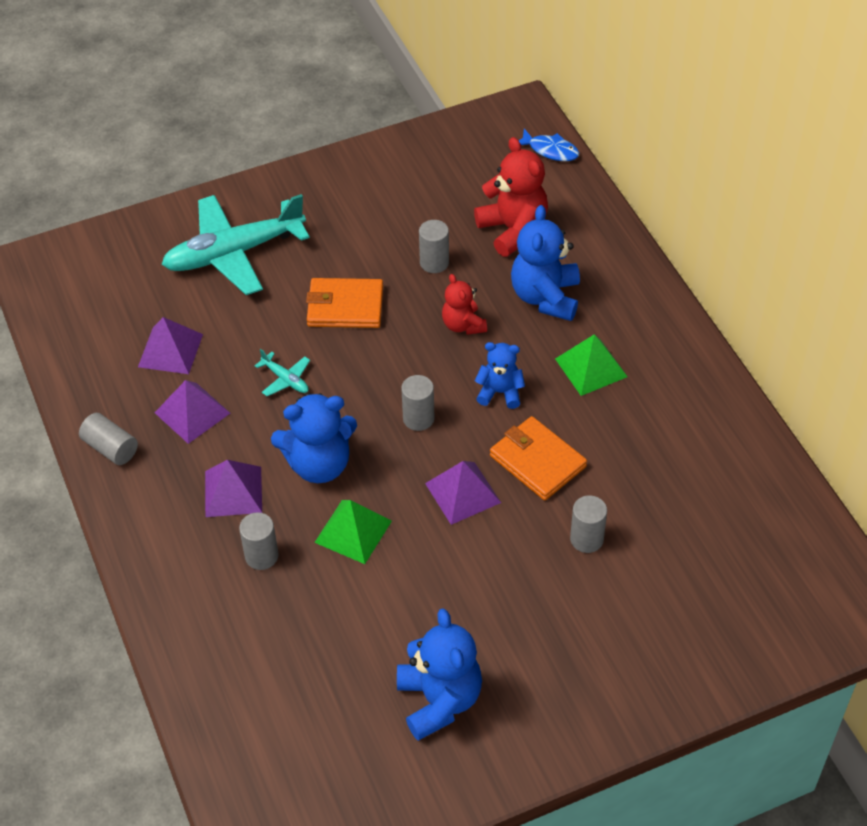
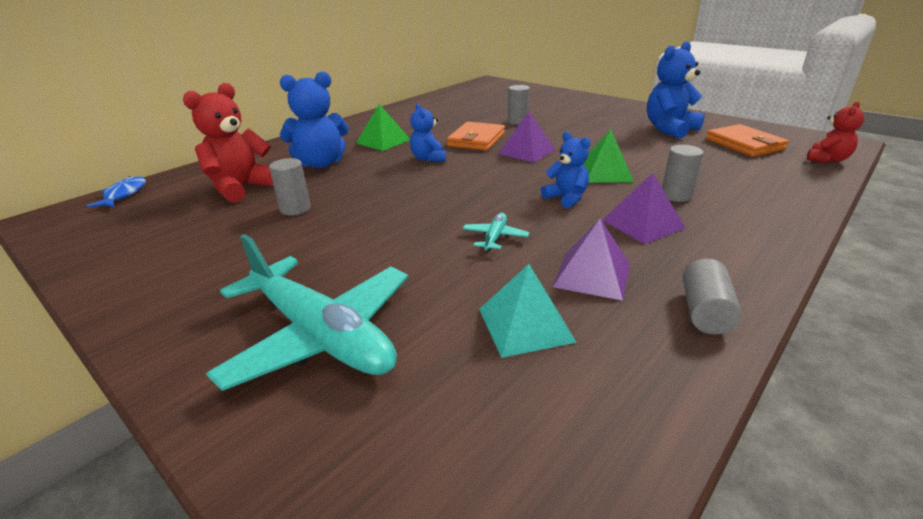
camera: 115 degrees left, 20 degrees down
(170, 350) = (525, 324): purple pyramid -> turquoise pyramid
(319, 464) = (566, 198): blue teddy bear -> blue teddy bear, size x0.60
(345, 306) = (376, 234): orange wallet -> orange wallet (744, 144)
(418, 418) = (479, 176): grey cylinder -> none
(463, 325) = (368, 182): red teddy bear -> red teddy bear (827, 159)

